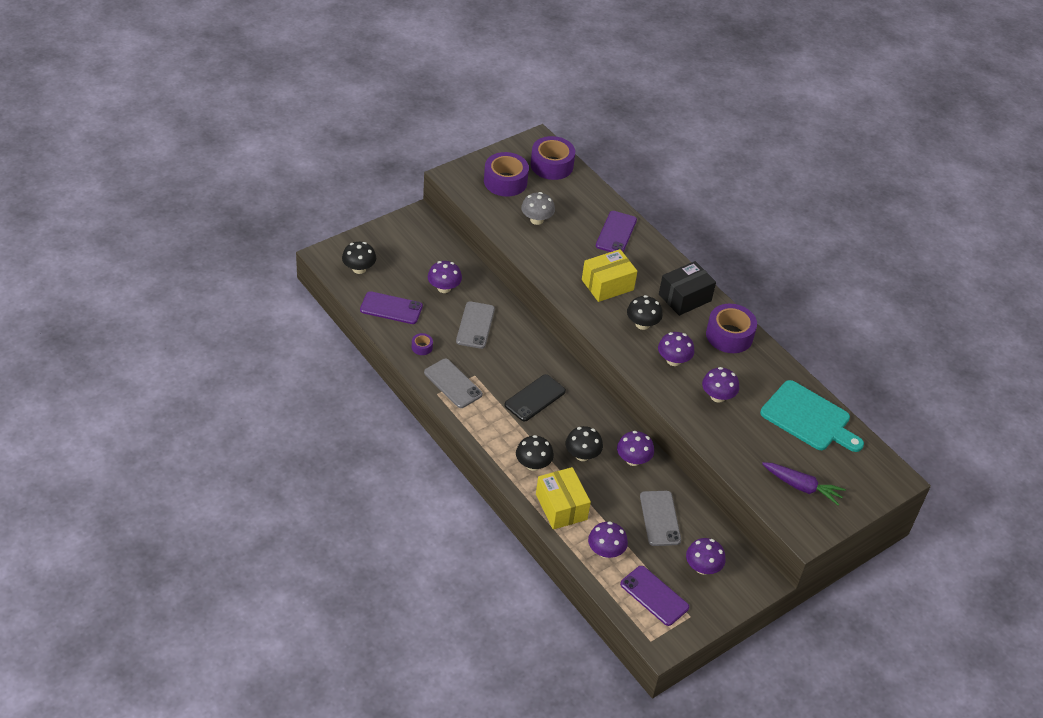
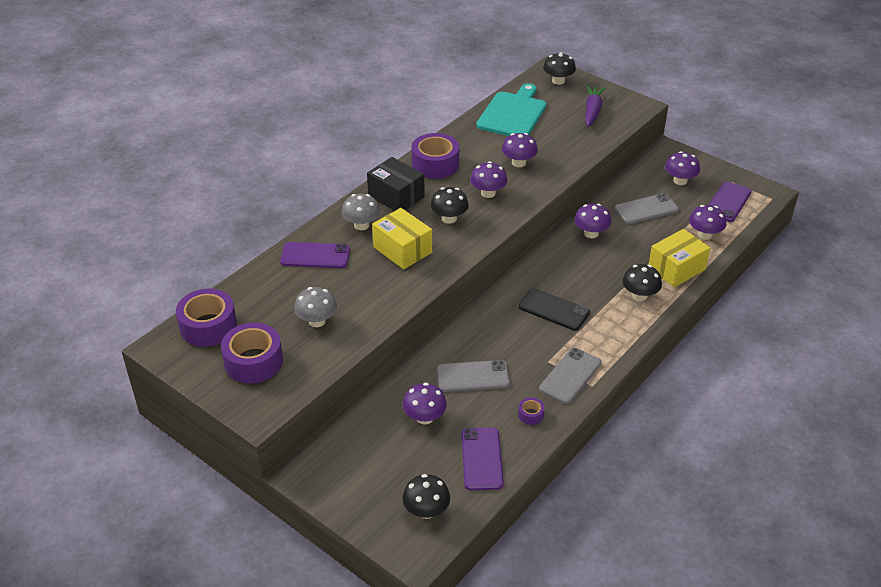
camera: 100 degrees left, 5 degrees down
(582, 455) = (606, 265): black mushroom -> black mushroom (558, 81)
(649, 267) = (361, 225): none -> grey mushroom

